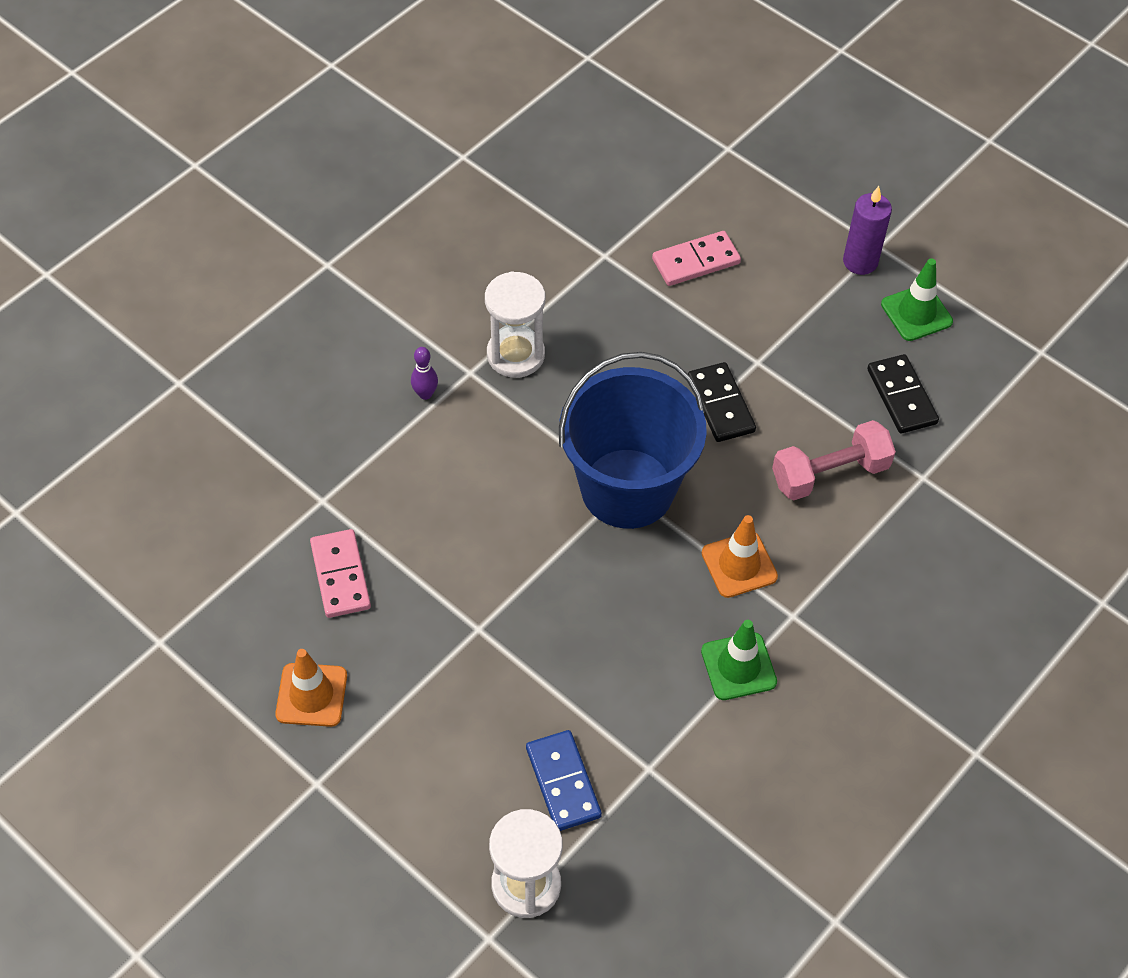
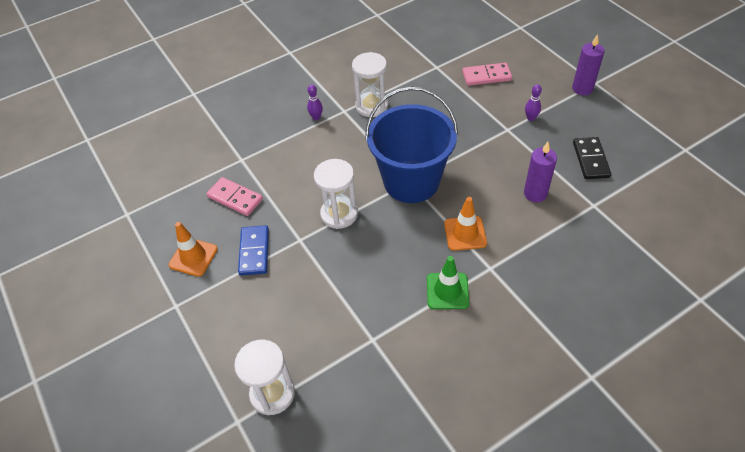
camera: 20 degrees right, 5 degrees down
(340, 575) = (235, 198): pink domino -> pink domino turned 60 degrees counterclockwise
(528, 570) = (339, 214): none -> white hourglass
(563, 782) = (317, 336): blue domino -> blue domino (254, 252)
(721, 404) = (479, 147): black domino -> none
(790, 333) = (531, 118): none -> purple bowling pin
(830, 474) = (535, 193): pink dumbbell -> purple candle
(916, 313) = (610, 118): green traffic cone -> none

